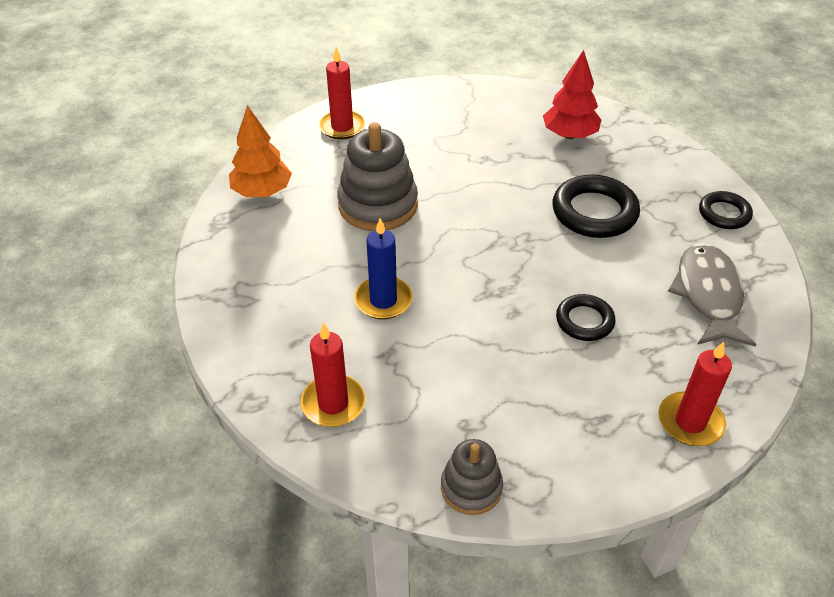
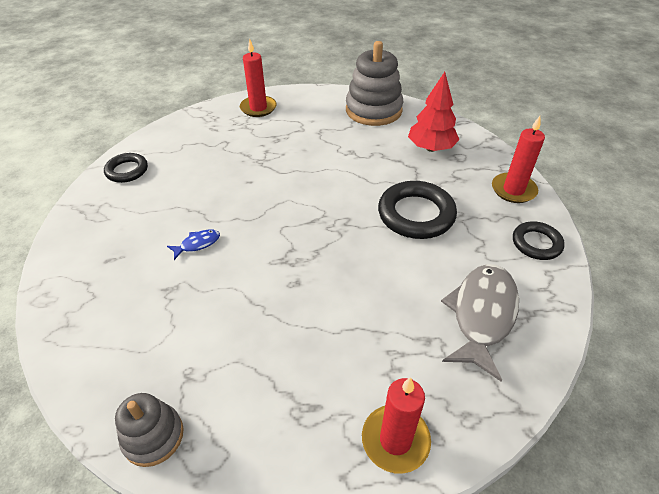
camera: 20 degrees right, 0 degrees up
(262, 192) = (170, 141): orange tree -> none
(333, 403) = (99, 319): red candle -> red candle (513, 190)
(378, 205) = (245, 169): grey stacking toy -> grey stacking toy (373, 110)
(383, 300) = (197, 244): blue candle -> blue fish
(584, 321) = (351, 307): black ring -> black ring (127, 171)

